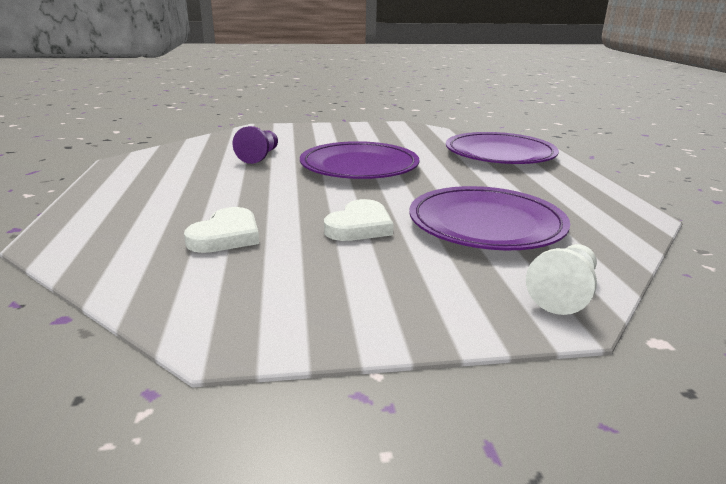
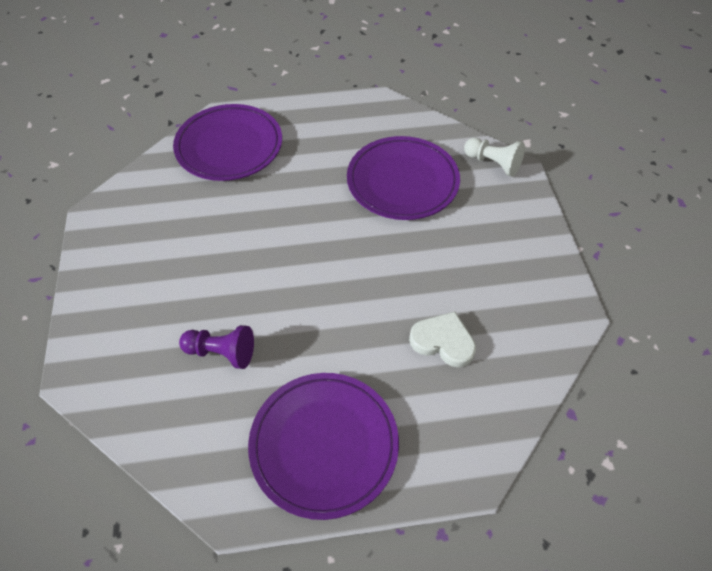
camera: 90 degrees left, 30 degrees up
(359, 166) = (264, 256): purple plate -> purple plate (324, 445)
(359, 226) = (414, 255): white heart -> none

